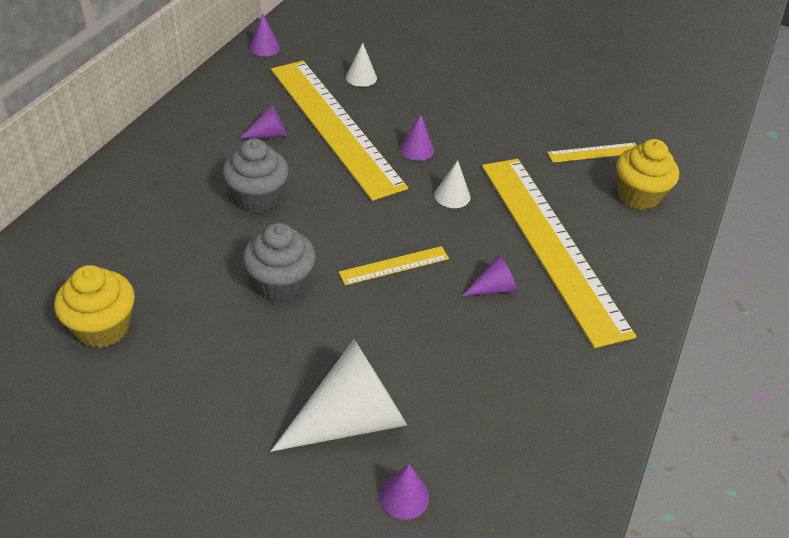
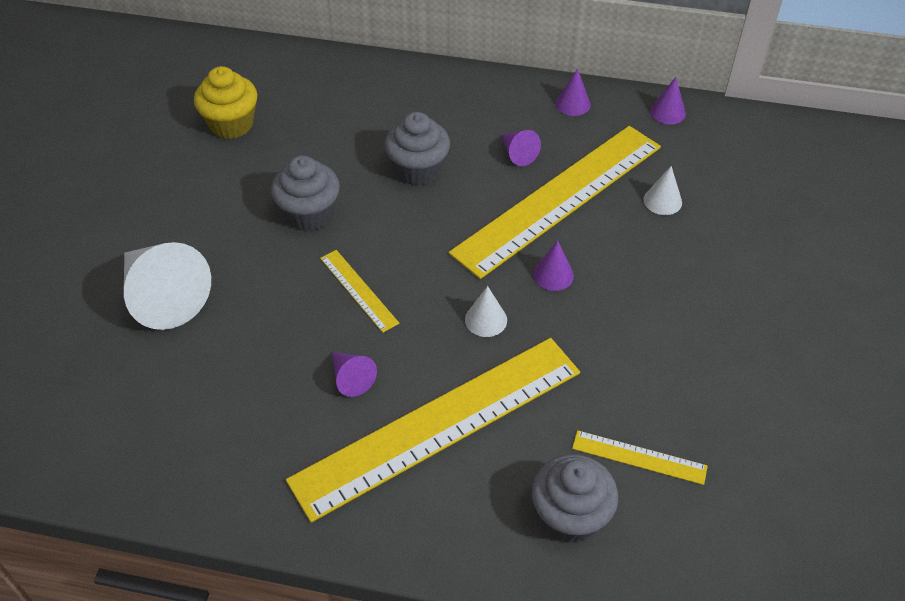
camera: 80 degrees right, 5 degrees up
(404, 496) = (88, 347): purple cone -> purple cone (573, 104)
(594, 152) = (639, 457): yellow ruler -> yellow ruler turned 45 degrees counterclockwise
(638, 195) = (570, 516): yellow cupcake -> grey cupcake

